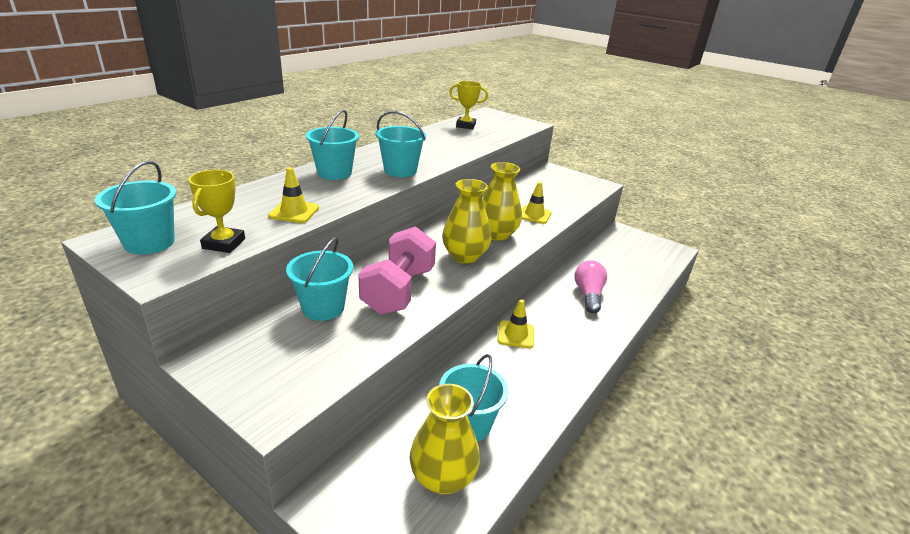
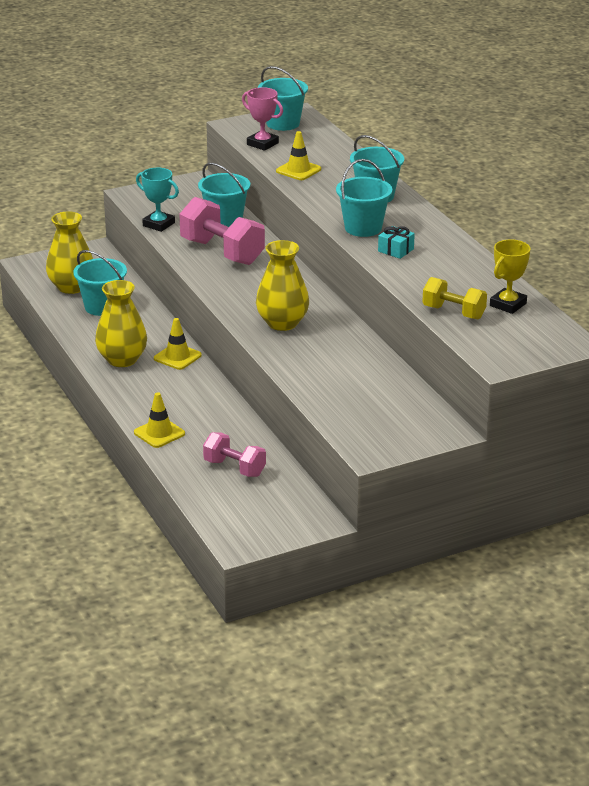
camera: 120 degrees right, 0 degrees up
(224, 243) = (262, 144): yellow trophy -> pink trophy
(358, 354) = (158, 224): none -> turquoise trophy
(426, 157) = (396, 250): none -> turquoise gift
(465, 256) = (253, 294): yellow vase -> yellow vase (122, 359)
(492, 136) = (453, 312): none -> yellow dumbbell
(534, 215) = (311, 361): yellow traffic cone -> yellow traffic cone (159, 433)
(588, 295) = (200, 423): pink light bulb -> none
(616, 268) = (234, 468): none -> pink dumbbell

